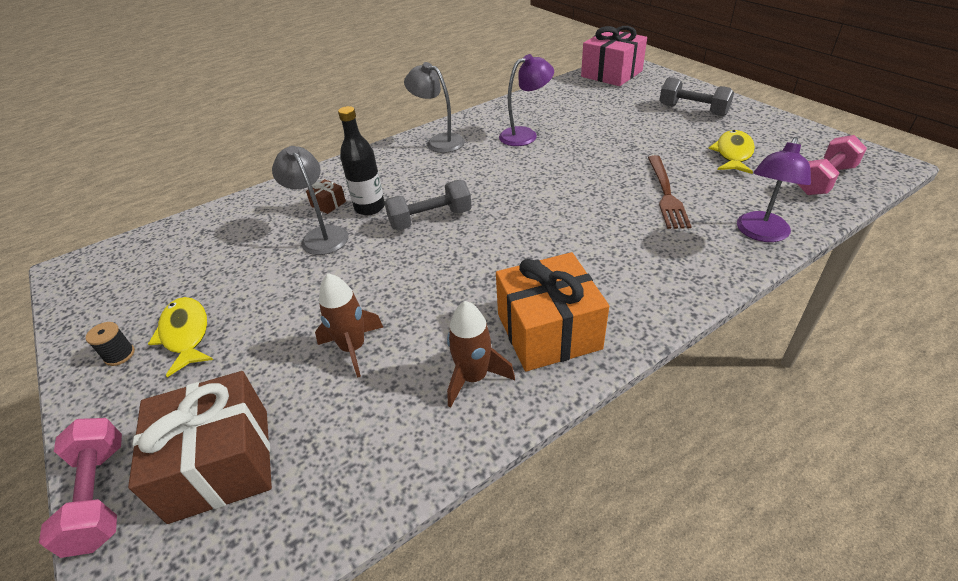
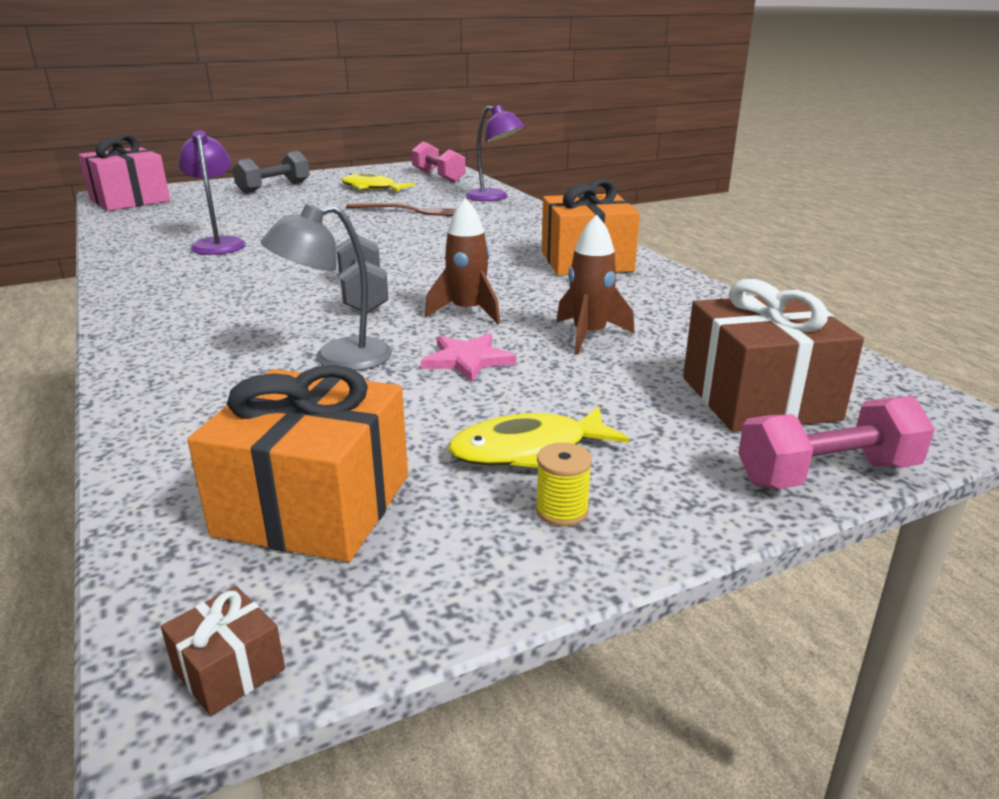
camera: 85 degrees left, 15 degrees down
(120, 355) = (562, 511): black spool -> yellow spool
(162, 268) = (314, 505): none -> orange gift
(313, 289) = (467, 360): none -> pink star
(328, 204) = (249, 356): brown gift -> brown gift (229, 669)
(370, 207) = (295, 328): black bottle -> none
(439, 141) = (158, 284): grey lamp -> none
(474, 377) = (639, 288): brown rocket -> brown rocket (467, 312)

